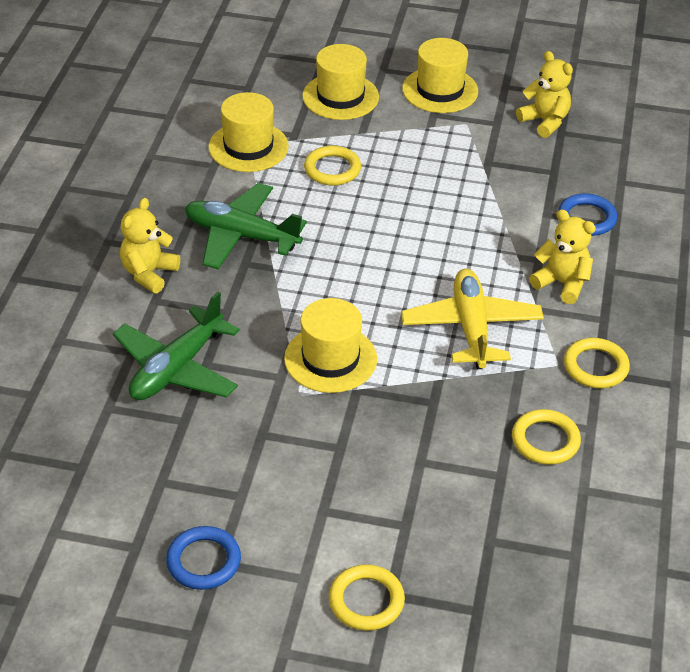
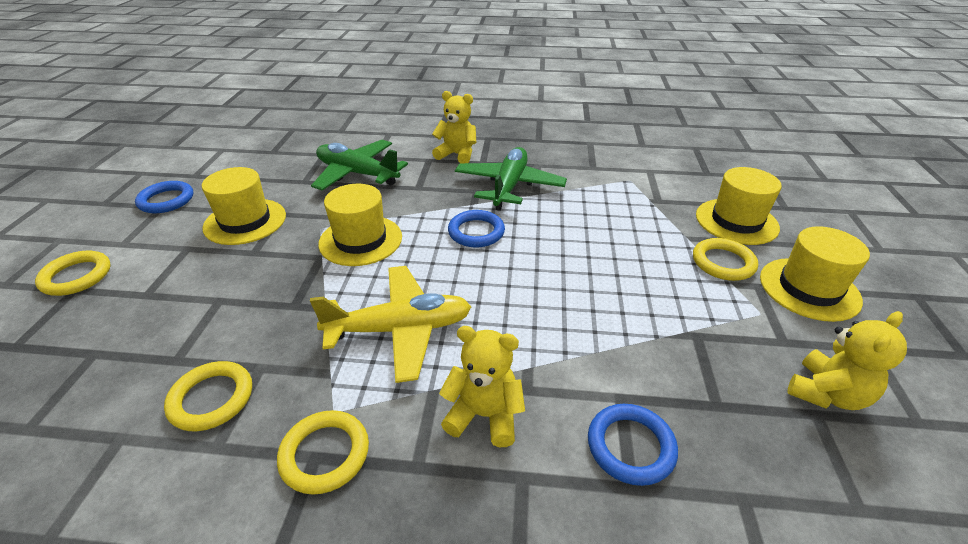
camera: 85 degrees right, 5 degrees down
(248, 147) = (625, 180): yellow hat -> yellow hat (245, 221)
(329, 269) = (476, 232): none -> blue ring
(332, 169) = (619, 224): yellow ring -> yellow ring (723, 263)
(562, 283) = (484, 415): yellow teddy bear -> yellow teddy bear turned 105 degrees counterclockwise

